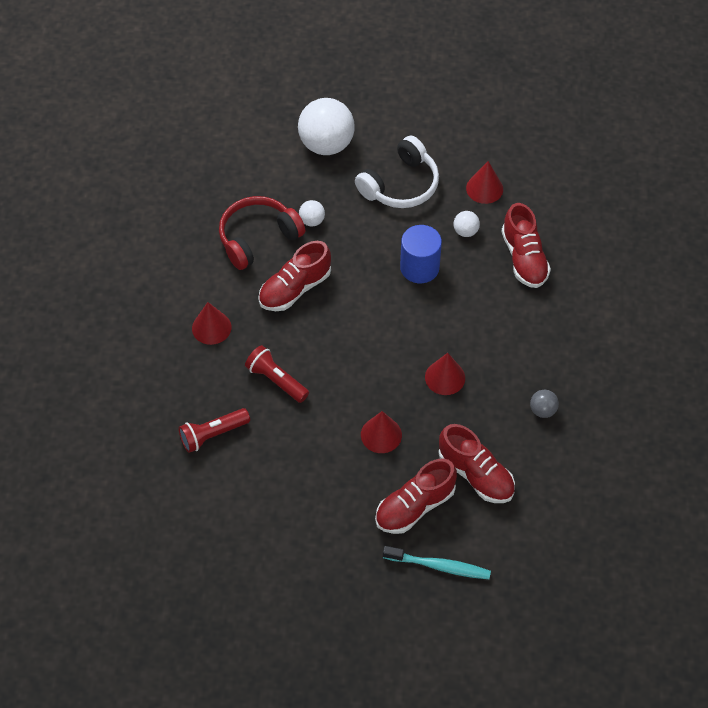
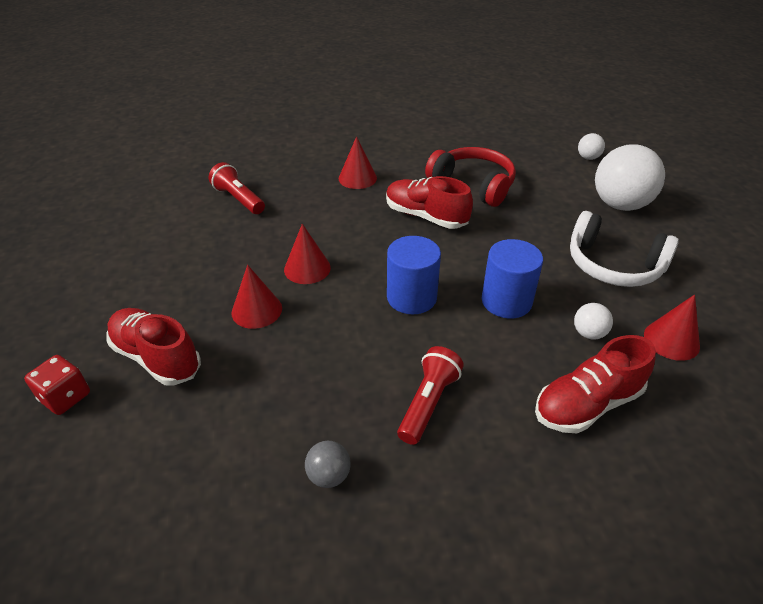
camera: 75 degrees right, 15 degrees down
(276, 380) = (310, 224): red flashlight -> red flashlight (428, 403)
(312, 221) = (516, 212): white ball -> white ball (588, 158)
(397, 327) = (411, 297): none -> blue cylinder
(439, 566) = (65, 397): turquoise toothbrush -> red dice
(445, 377) = (353, 353): red cone -> red cone (307, 268)
(475, 474) = (207, 411): red shoe -> none

